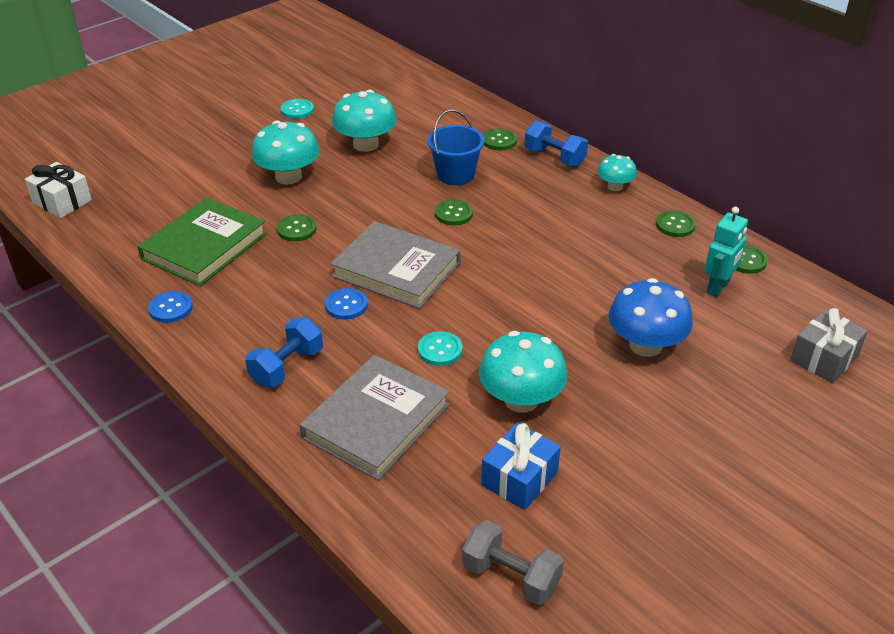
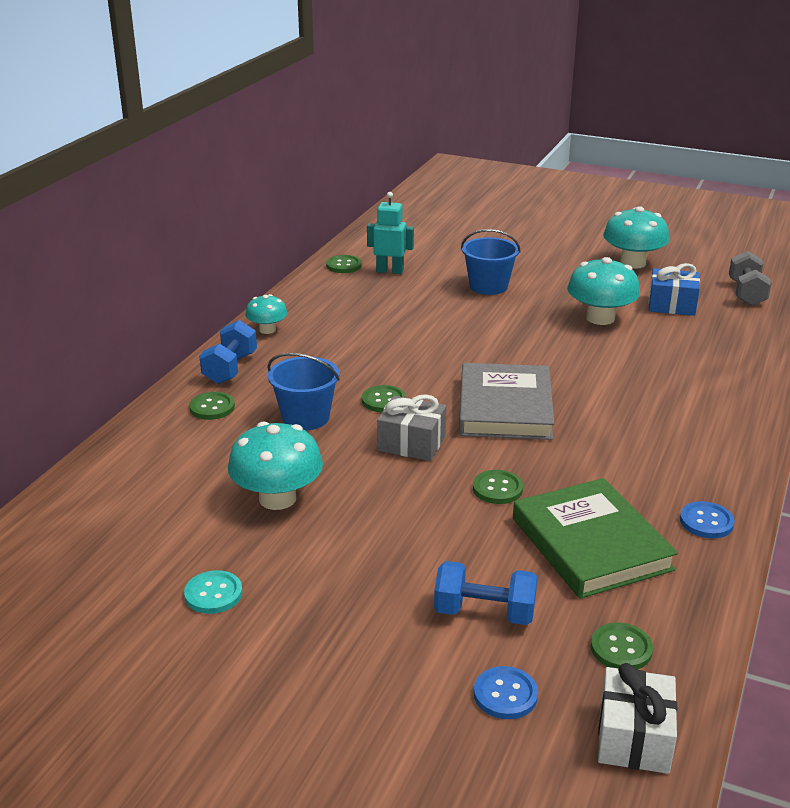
camera: 115 degrees left, 10 degrees down
(204, 246) = (590, 544): green book -> green book turned 60 degrees clockwise
(287, 367) = (692, 423): blue dumbbell -> blue dumbbell (484, 613)
(288, 177) = (397, 535): turquoise mushroom -> turquoise mushroom (632, 263)
(346, 305) = (583, 419): blue button -> blue button (505, 694)
(376, 421) = (693, 366): grey book -> none
(440, 350) = (587, 360): turquoise button -> none
(645, 345) = (488, 286): blue mushroom -> blue bucket
(675, 225) = (314, 296): green button -> green button (621, 648)
(824, 358) = (439, 233): grey gift -> grey gift (411, 443)

